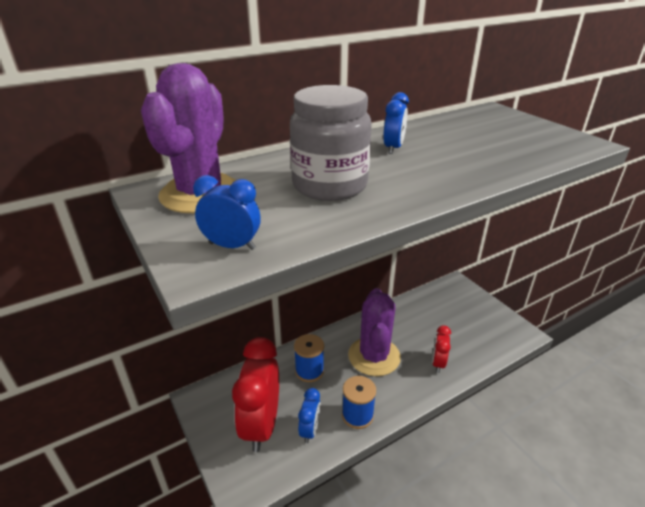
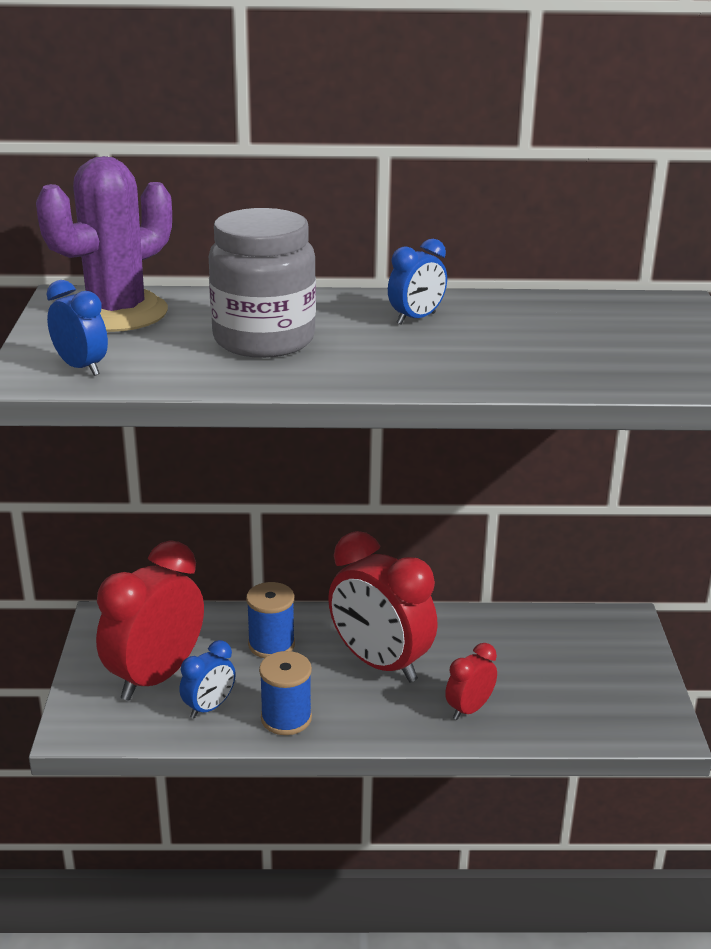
camera: 30 degrees right, 5 degrees down
(374, 356) = (380, 663): purple cactus -> red clock

